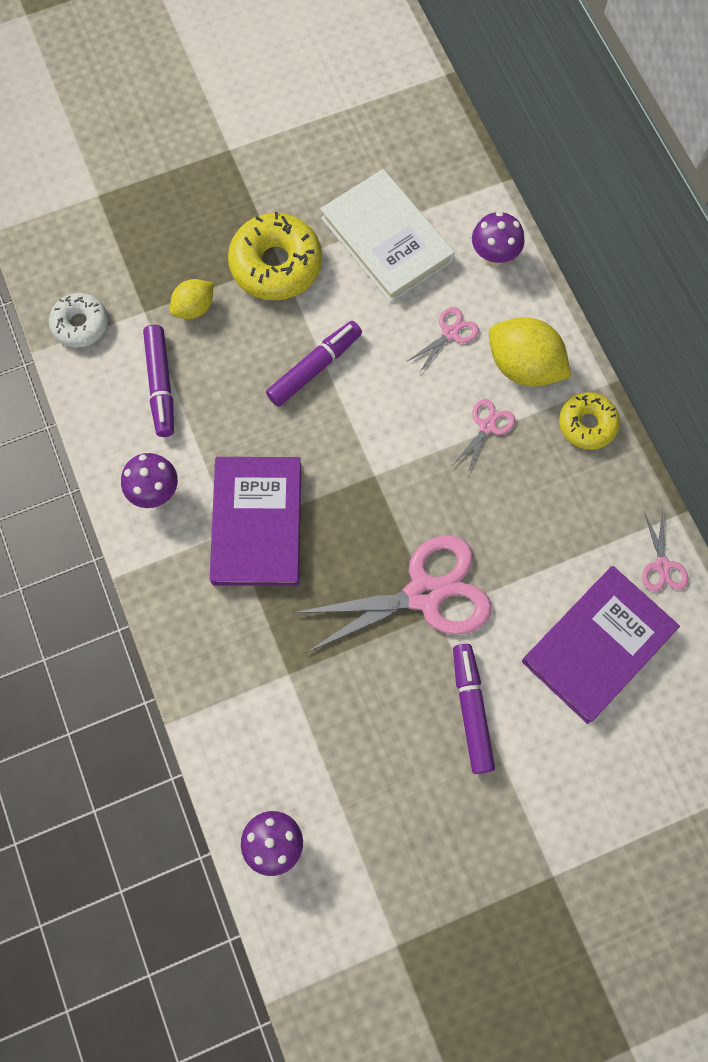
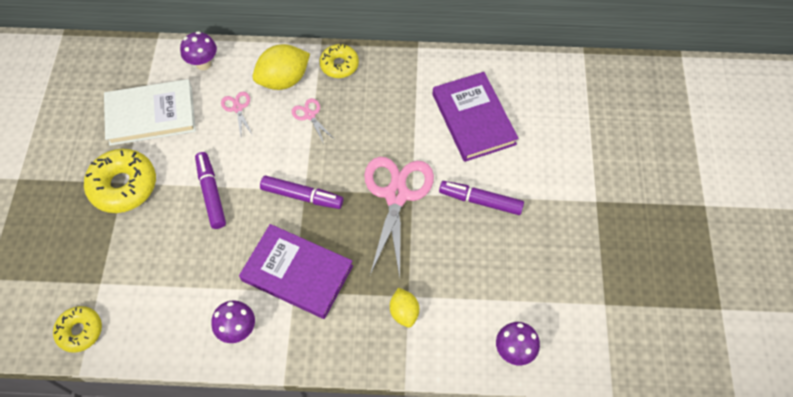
camera: 65 degrees left, 10 degrees down
(80, 324) = (80, 331): white donut -> yellow donut
(161, 385) = (162, 294): purple marker -> purple marker (302, 196)
(194, 308) = (119, 249): yellow lemon -> yellow lemon (404, 312)
(662, 565) = (443, 67): pink scissors -> none

